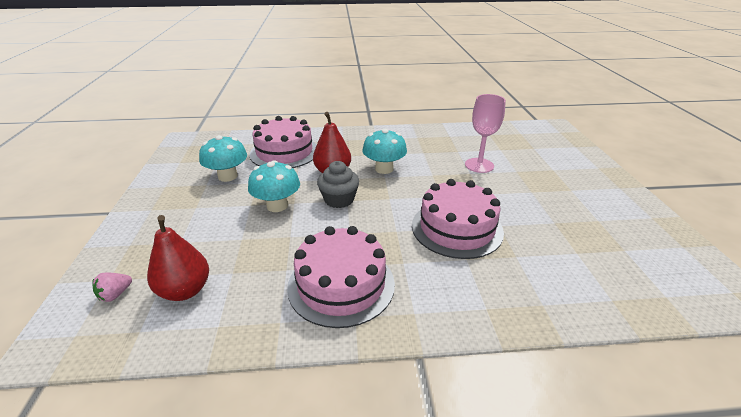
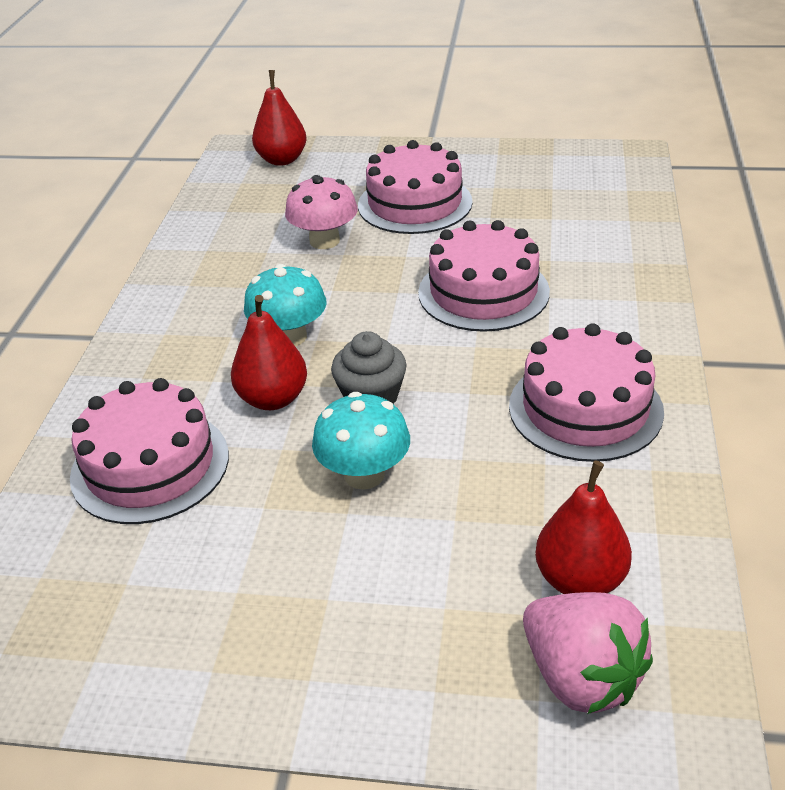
camera: 75 degrees left, 5 degrees up
(115, 295) = (581, 676): pink strawberry -> pink strawberry, size x2.20
(228, 176) = (217, 556): turquoise mushroom -> none
(479, 165) = (324, 241): pink goblet -> pink mushroom
(545, 190) = (415, 203): none -> pink cake
(556, 140) = (282, 160): none -> red pear

